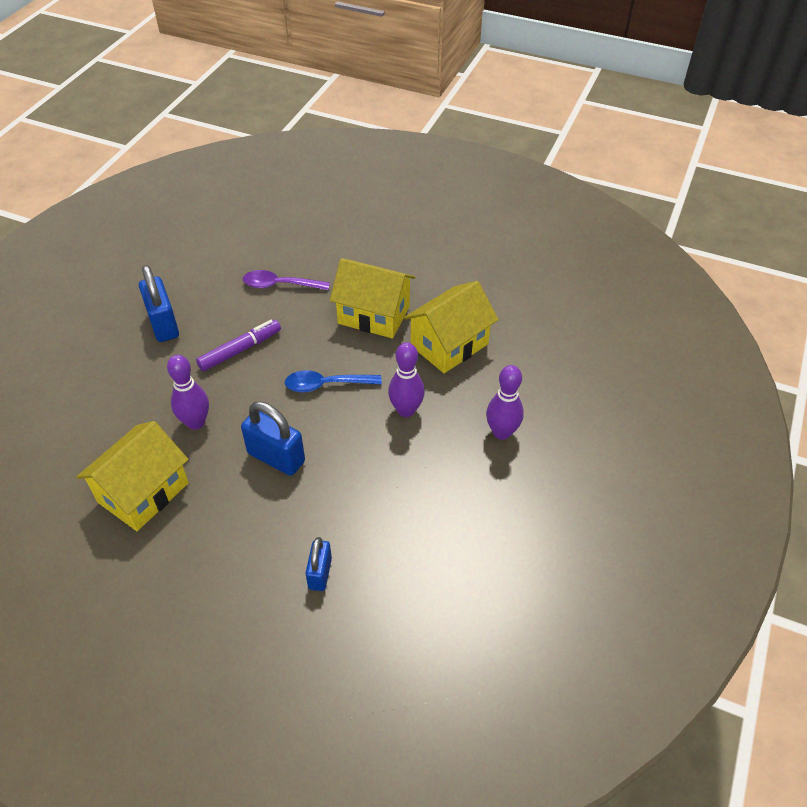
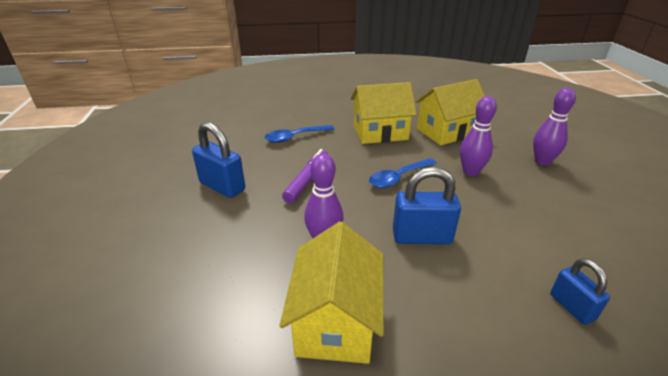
camera: 30 degrees left, 15 degrees down
(280, 285) = (295, 137): purple spoon -> blue spoon
(449, 345) = (446, 132): yellow house -> yellow house turned 45 degrees clockwise

